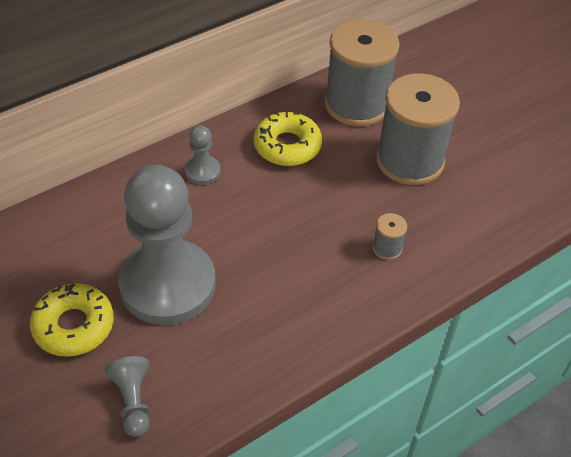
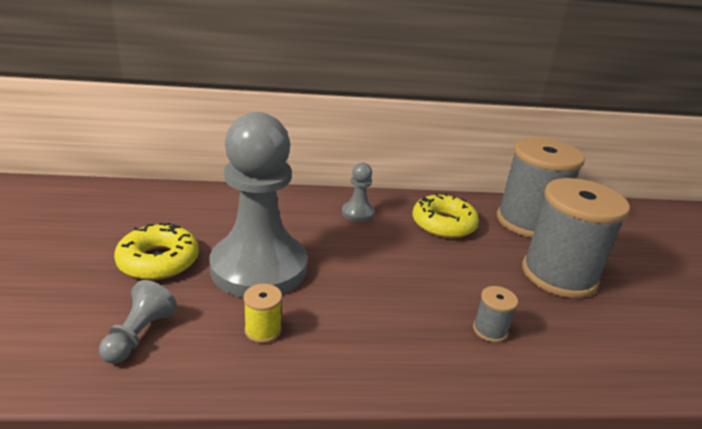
camera: 30 degrees right, 20 degrees down
(223, 343) = (263, 330): none -> yellow spool

